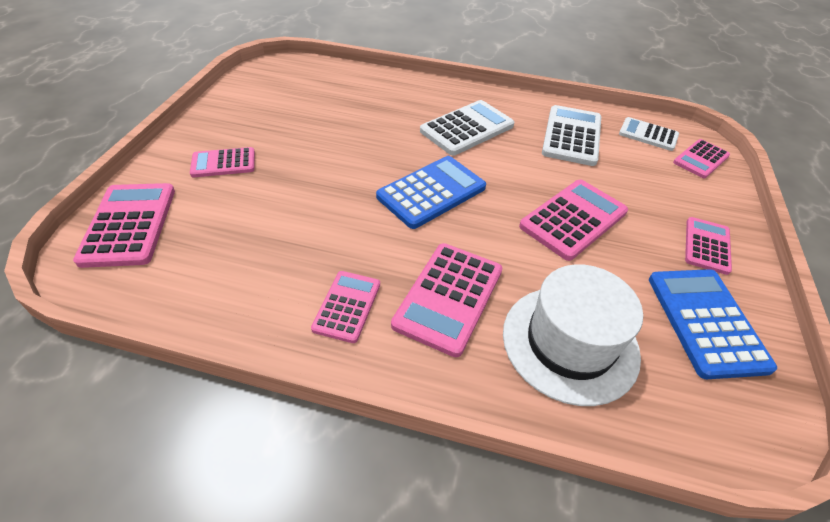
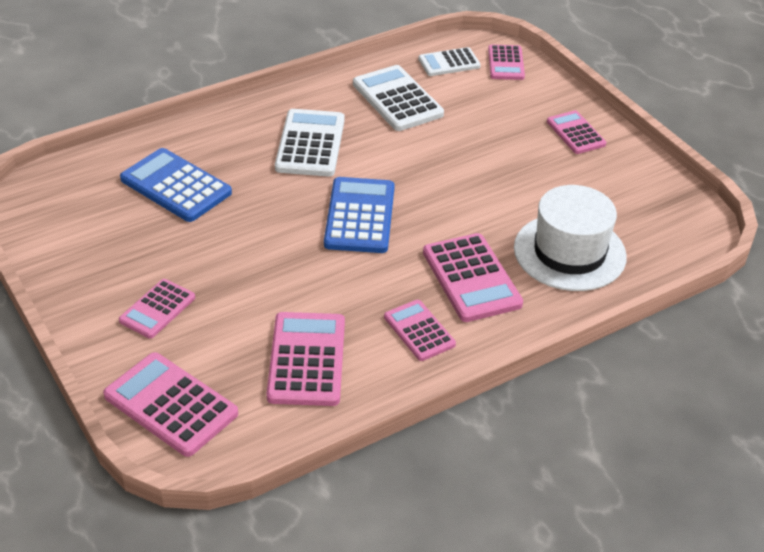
camera: 45 degrees left, 5 degrees down
(573, 219) = (479, 170): pink calculator -> pink calculator (306, 359)
(705, 322) = (623, 186): blue calculator -> blue calculator (175, 186)

